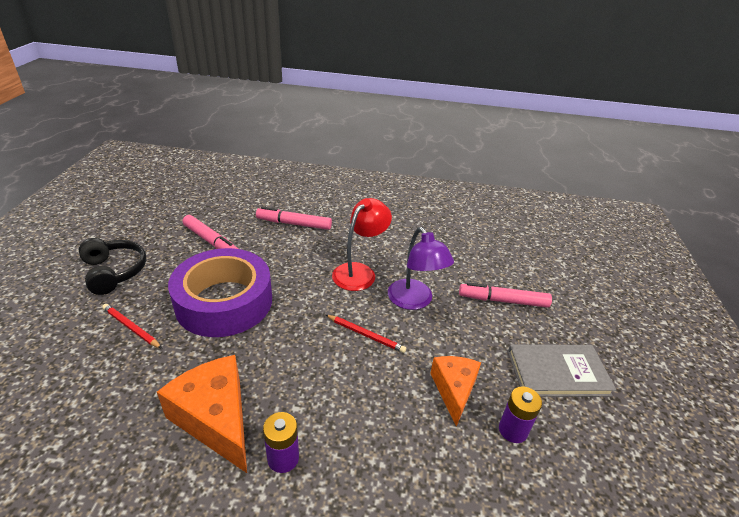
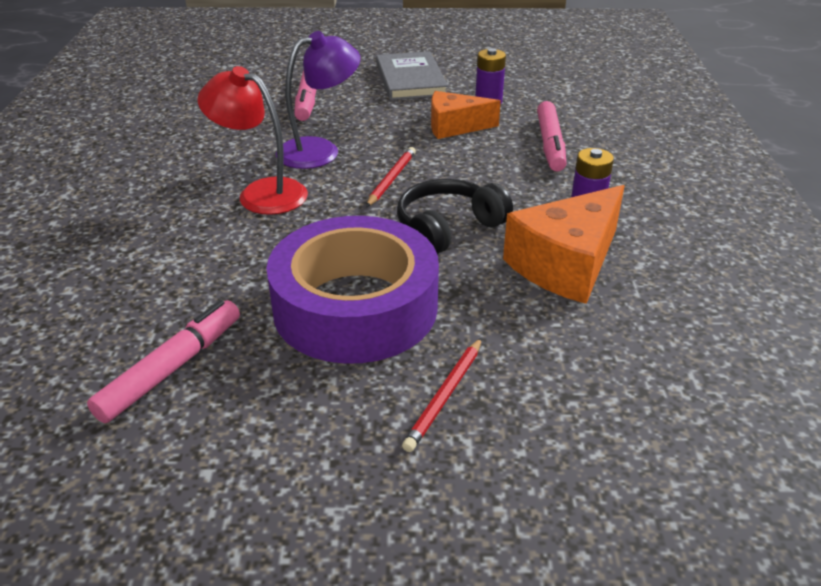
camera: 95 degrees left, 0 degrees up
(114, 272) = (290, 488): black headphones -> black headphones (448, 228)
(294, 224) = (114, 272): pink marker -> pink marker (550, 144)

